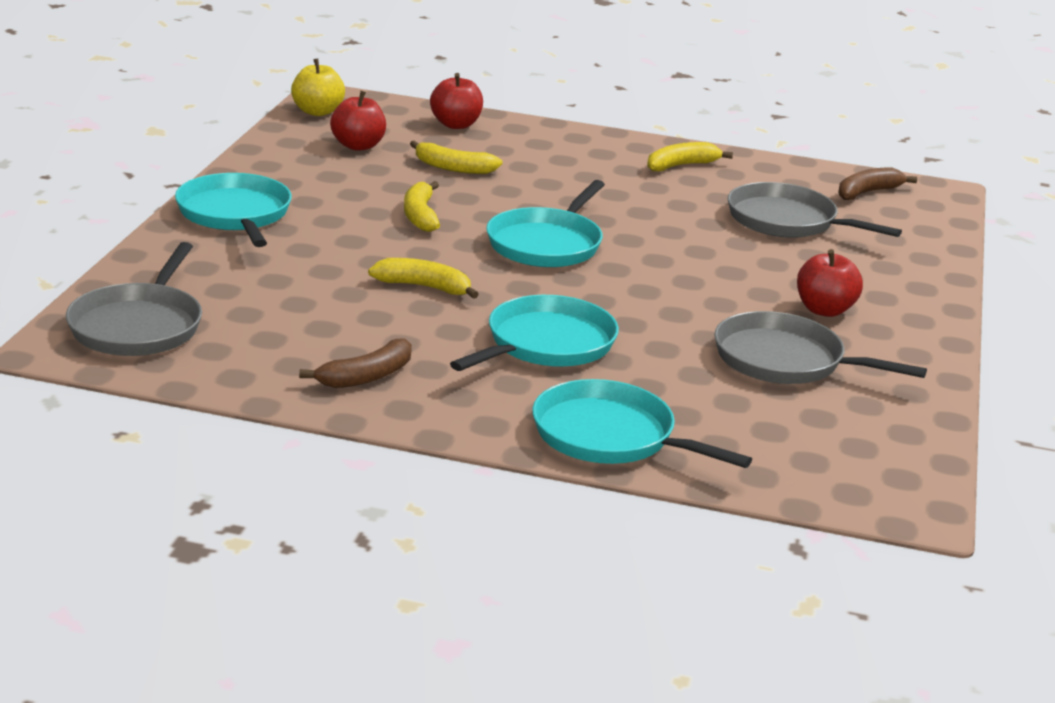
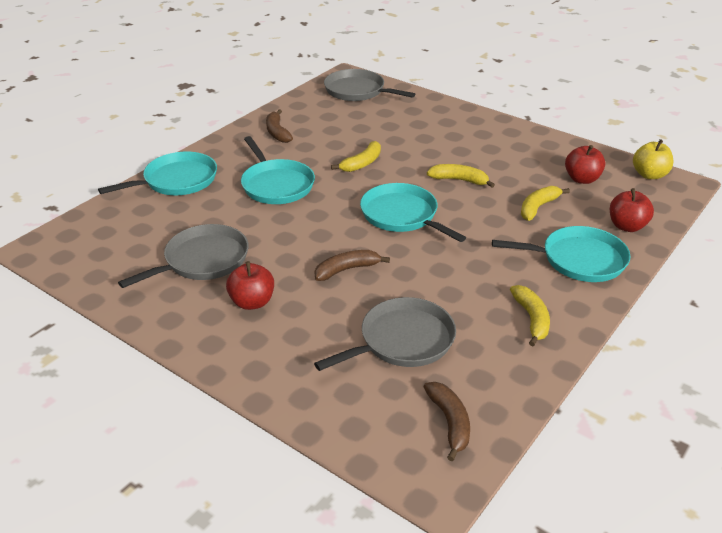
camera: 115 degrees right, 10 degrees up
(235, 214) = (477, 126): turquoise pan -> turquoise pan (579, 260)
(700, 264) = (346, 270): none -> brown banana

